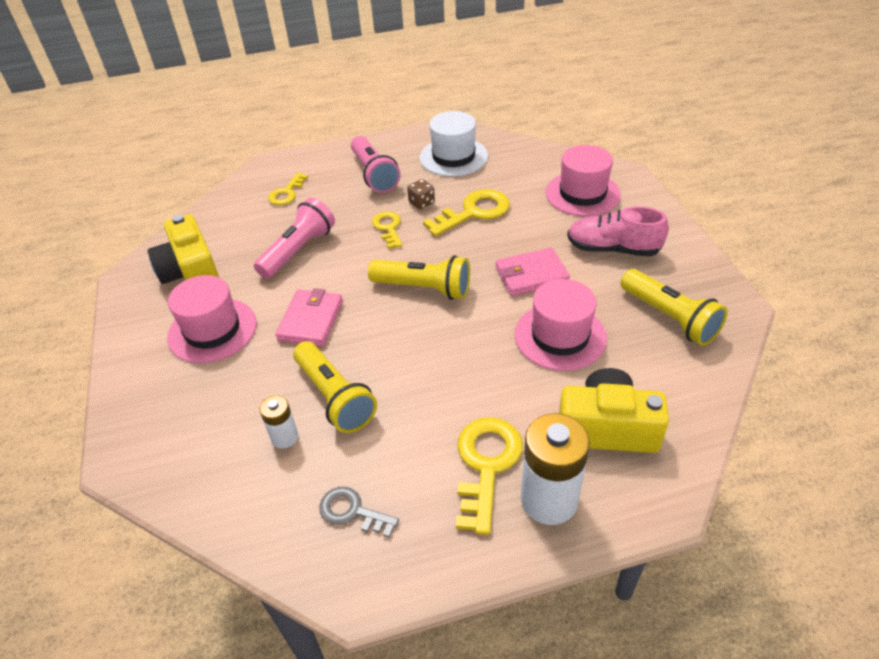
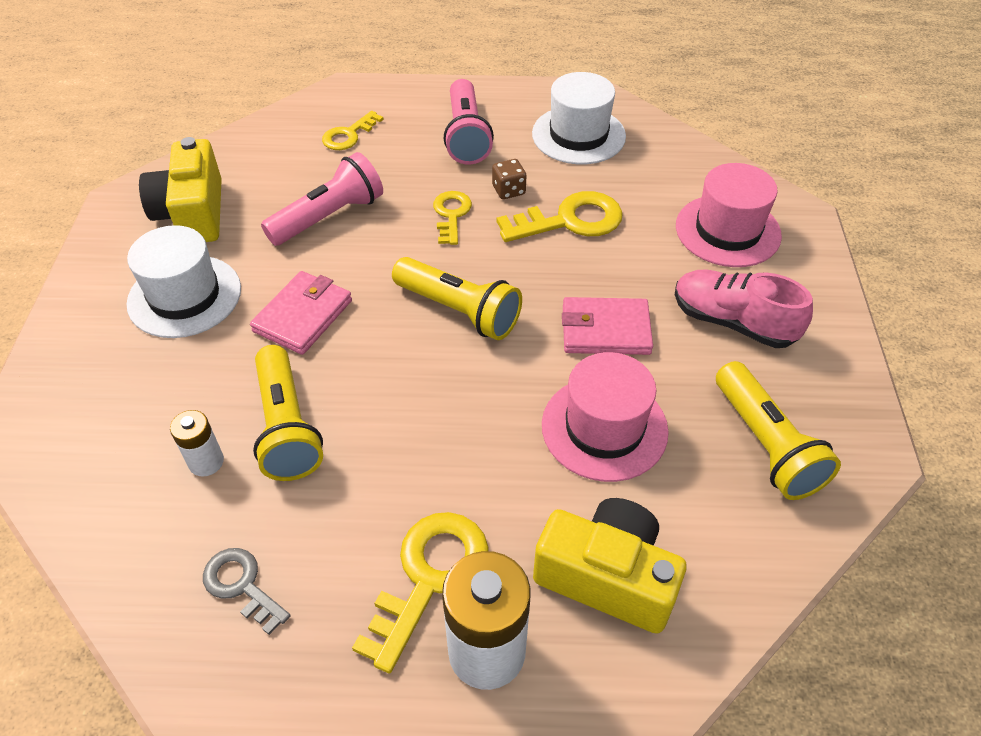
camera: 15 degrees right, 5 degrees up
(212, 330) = (184, 296): pink hat -> white hat

